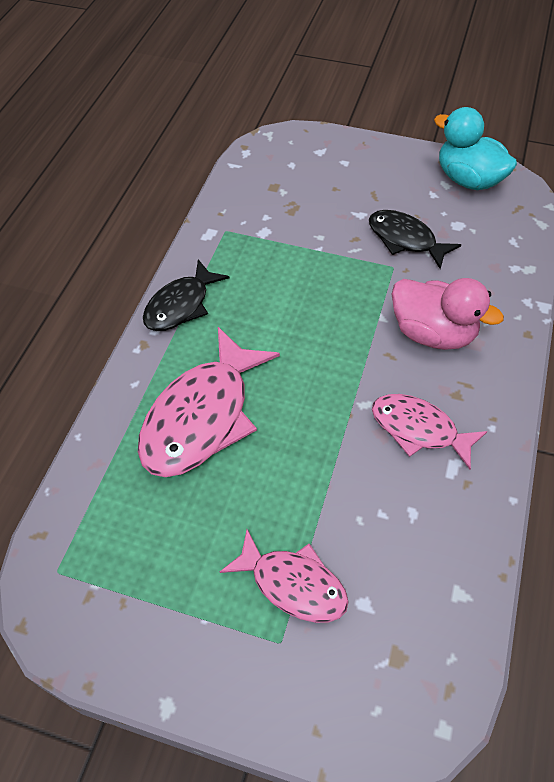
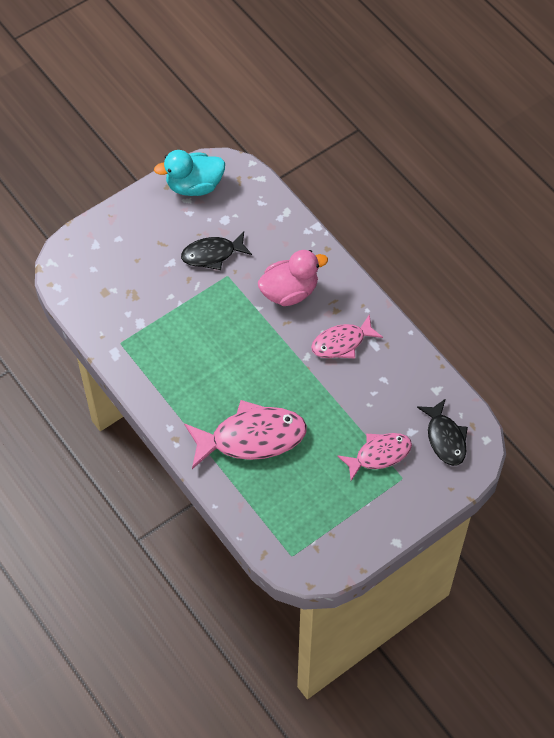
camera: 55 degrees left, 5 degrees up
(181, 305) = (162, 402): black fish -> black fish (445, 438)
(202, 417) = (251, 438): pink fish -> pink fish turned 75 degrees counterclockwise

